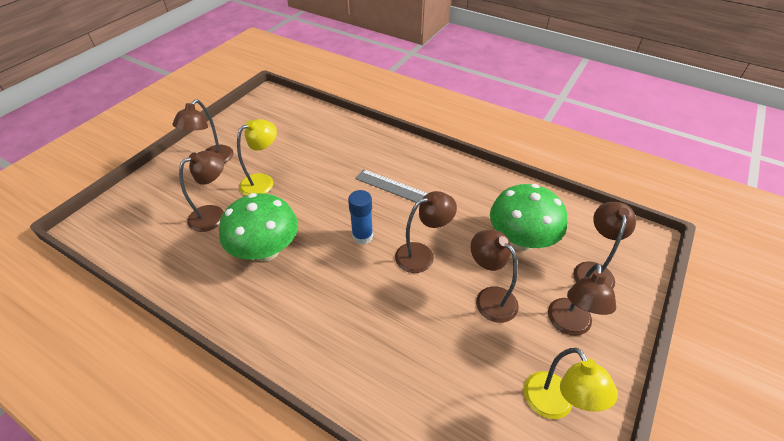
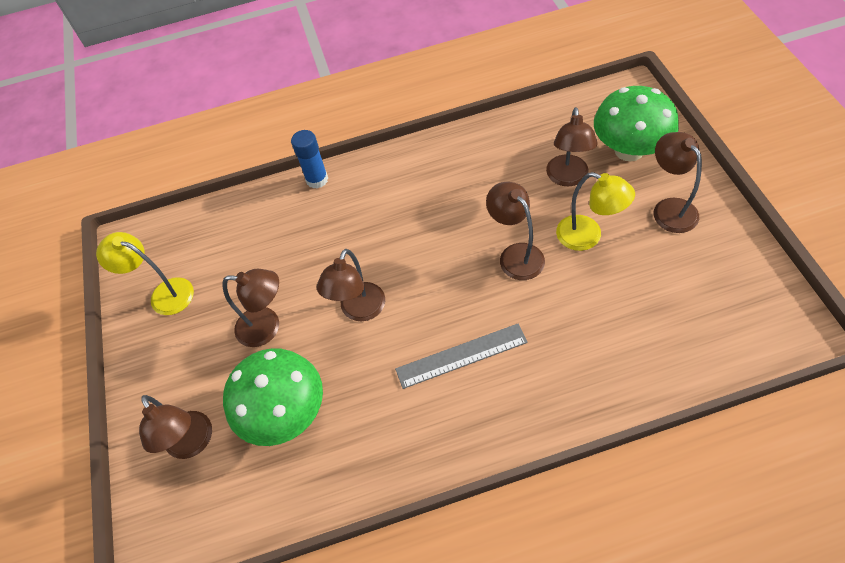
camera: 140 degrees right, 10 degrees up
(263, 182) = (588, 236): yellow lamp -> yellow lamp turned 60 degrees counterclockwise
(266, 250) = (481, 197): green mushroom -> green mushroom (629, 150)
(362, 236) = (428, 277): blue glue stick -> blue glue stick (317, 179)
(569, 325) = (185, 364): brown lamp -> brown lamp (515, 255)

